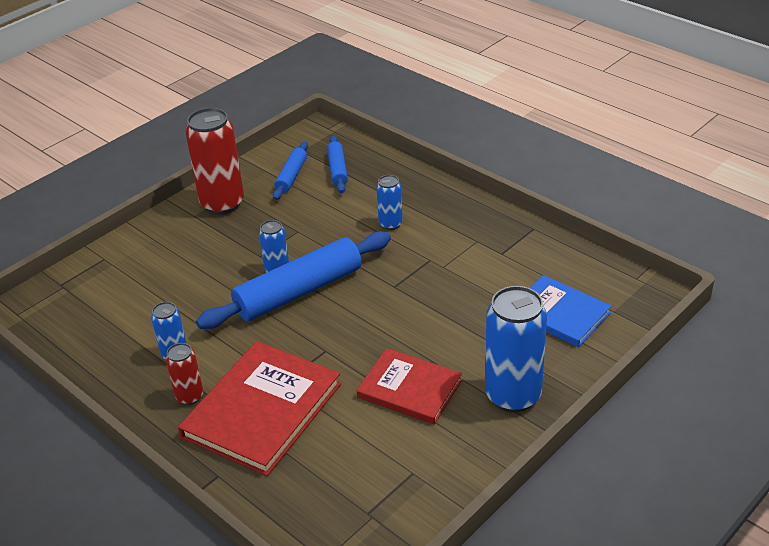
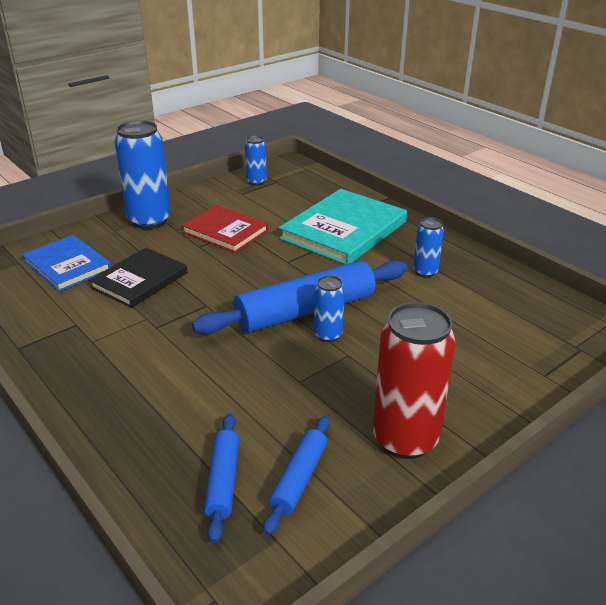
camera: 175 degrees left, 5 degrees down
(189, 396) = (404, 243): red can -> none
(262, 410) = (343, 230): red book -> turquoise book
(390, 224) = (180, 375): blue can -> blue can (256, 181)
(472, 305) = (139, 280): none -> black book

